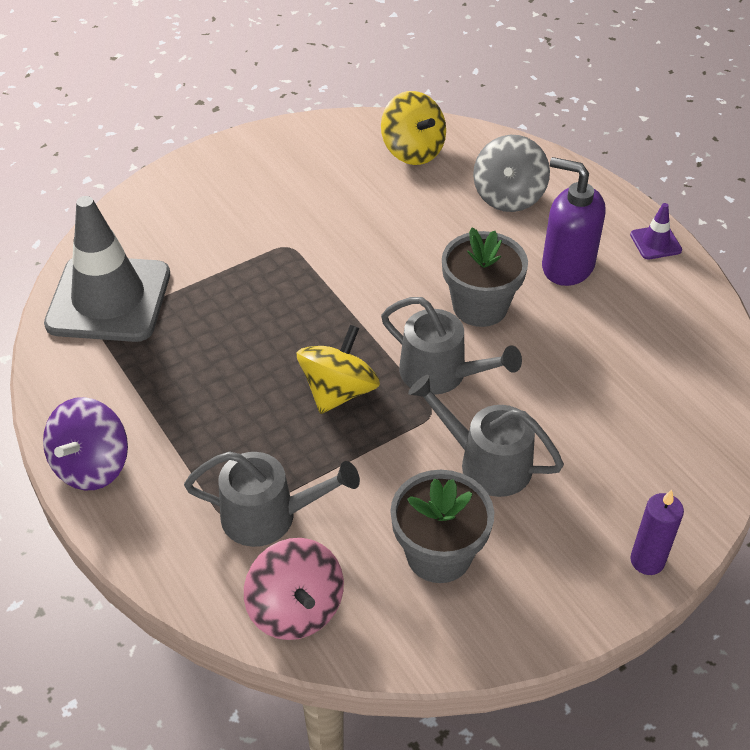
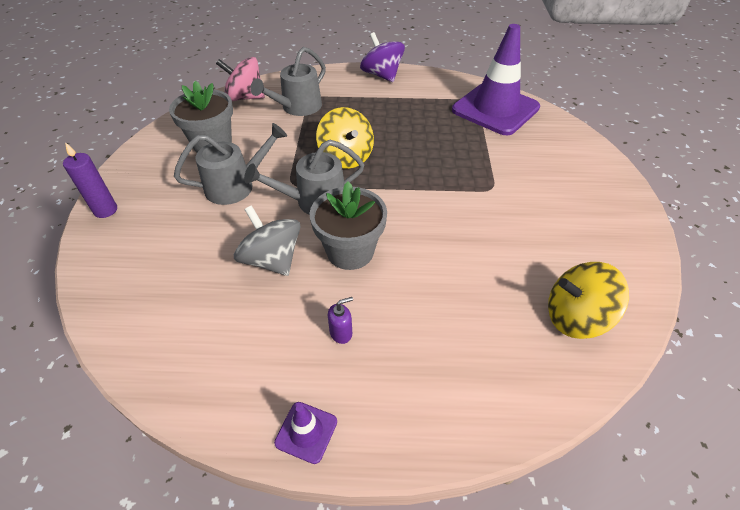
camera: 125 degrees right, 0 degrees up
(109, 299) = (495, 109): grey traffic cone -> purple traffic cone
(508, 196) = (461, 351): grey spinning top -> grey spinning top (272, 259)
(567, 266) = (341, 333): purple soap dispenser -> purple soap dispenser, size x0.42

